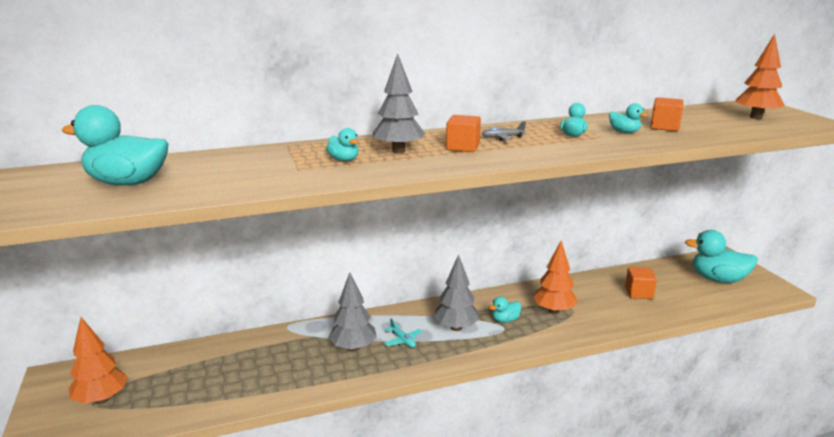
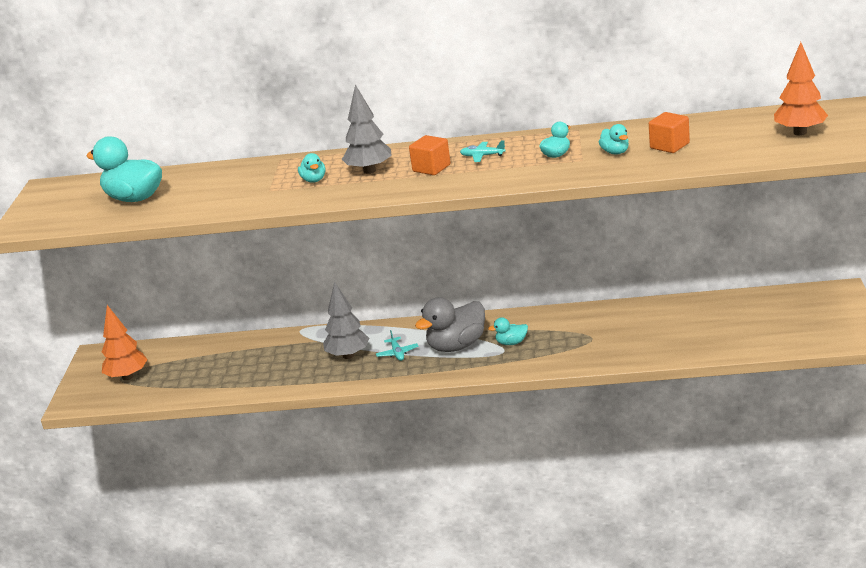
camera: 25 degrees right, 5 degrees up
(456, 328) = (456, 346): grey tree -> grey duck
(502, 137) = (482, 156): grey plane -> turquoise plane
(553, 311) = (570, 338): orange tree -> none
(638, 293) = (683, 327): orange cube -> none
(717, 279) = (796, 319): turquoise duck -> none

